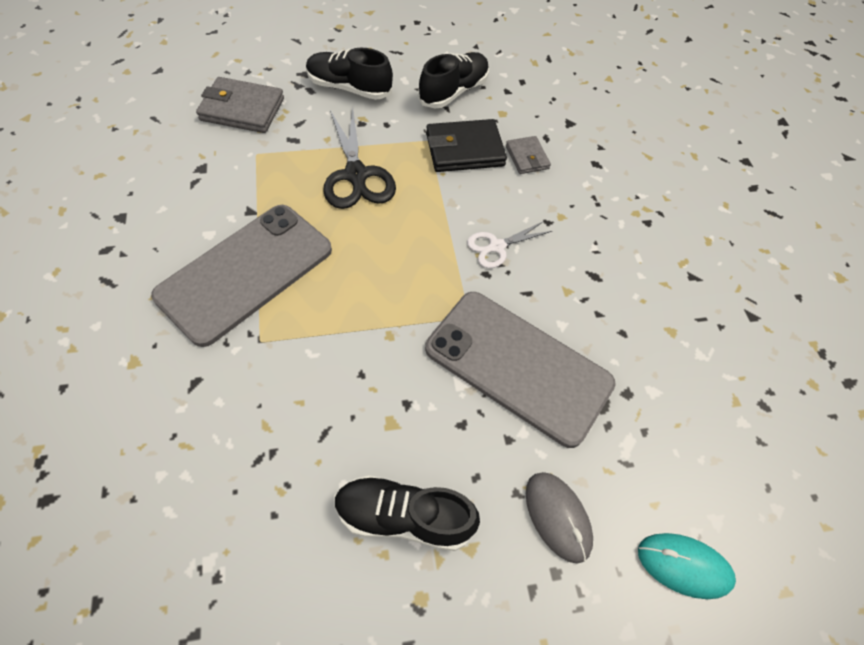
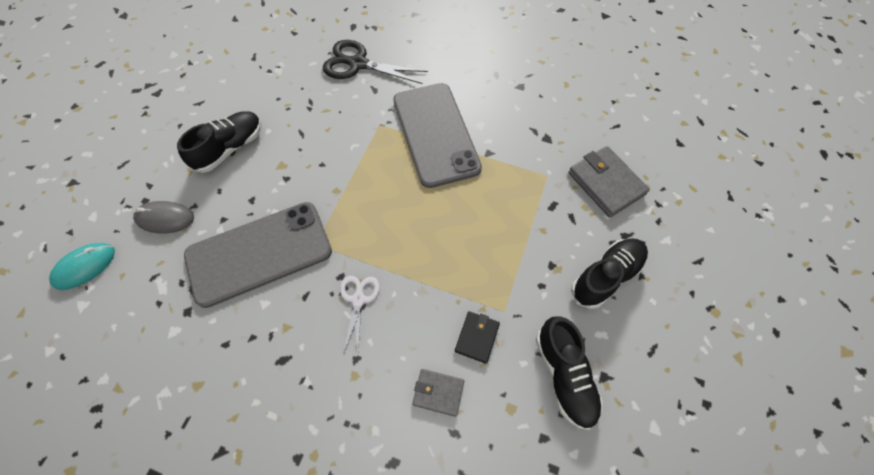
camera: 125 degrees right, 5 degrees up
(242, 109) = (606, 183): grey wallet -> grey wallet turned 75 degrees counterclockwise
(356, 175) = (490, 234): black scissors -> black scissors (358, 64)
(464, 150) = (477, 337): black wallet -> black wallet, size x0.58

